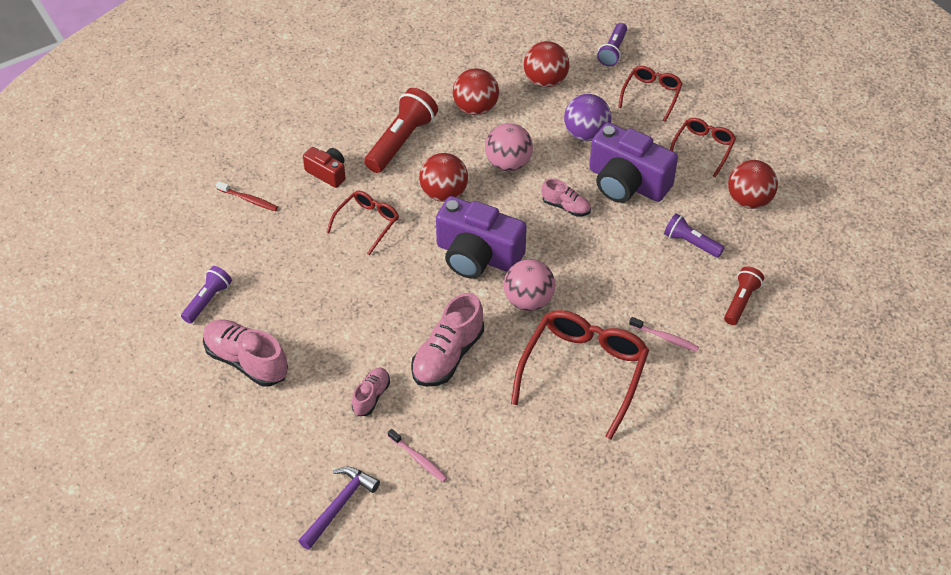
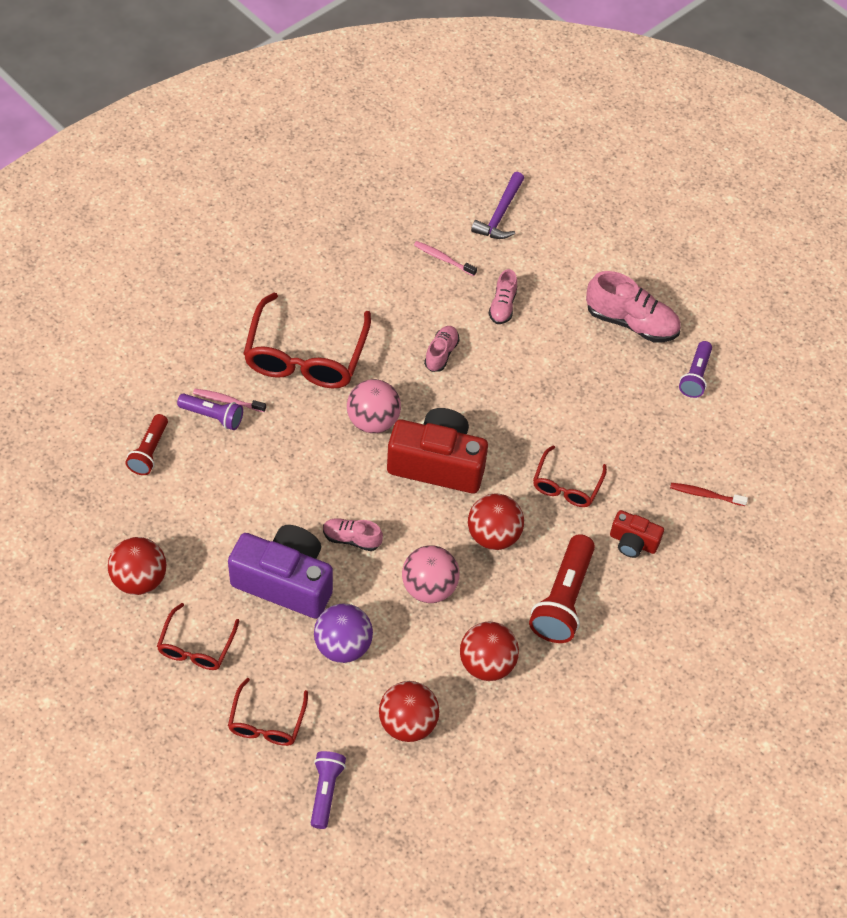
camera: 165 degrees right, 5 degrees up
(447, 355) = (441, 353): pink shoe -> pink shoe, size x0.56
(477, 255) = (437, 464): purple camera -> red camera
(691, 243) = (206, 513): purple flashlight -> purple flashlight (213, 416)

